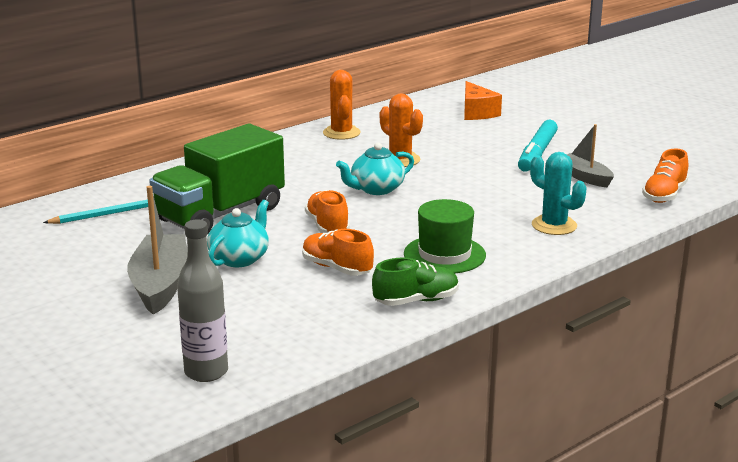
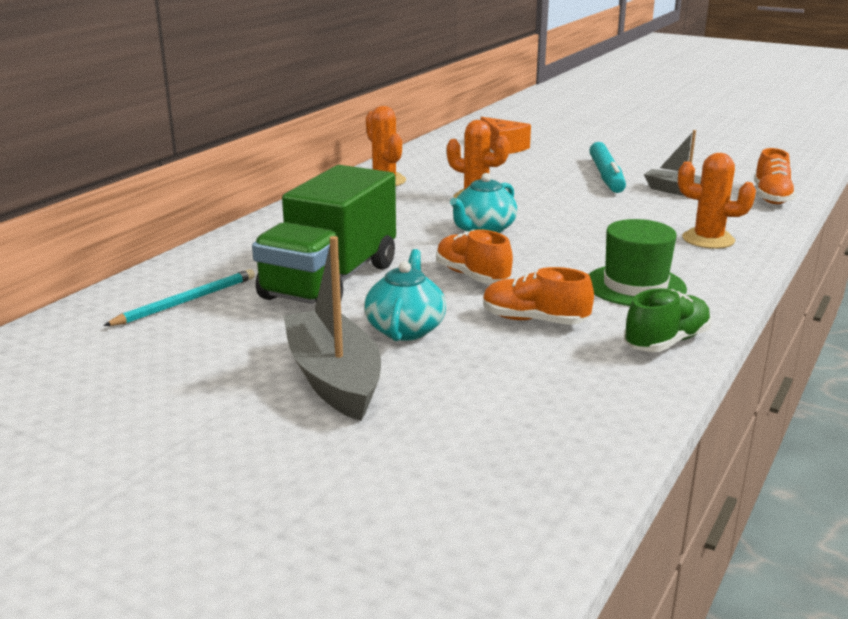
camera: 20 degrees left, 0 degrees up
(206, 372) = (512, 488): grey bottle -> none
(554, 225) = (708, 239): turquoise cactus -> orange cactus

